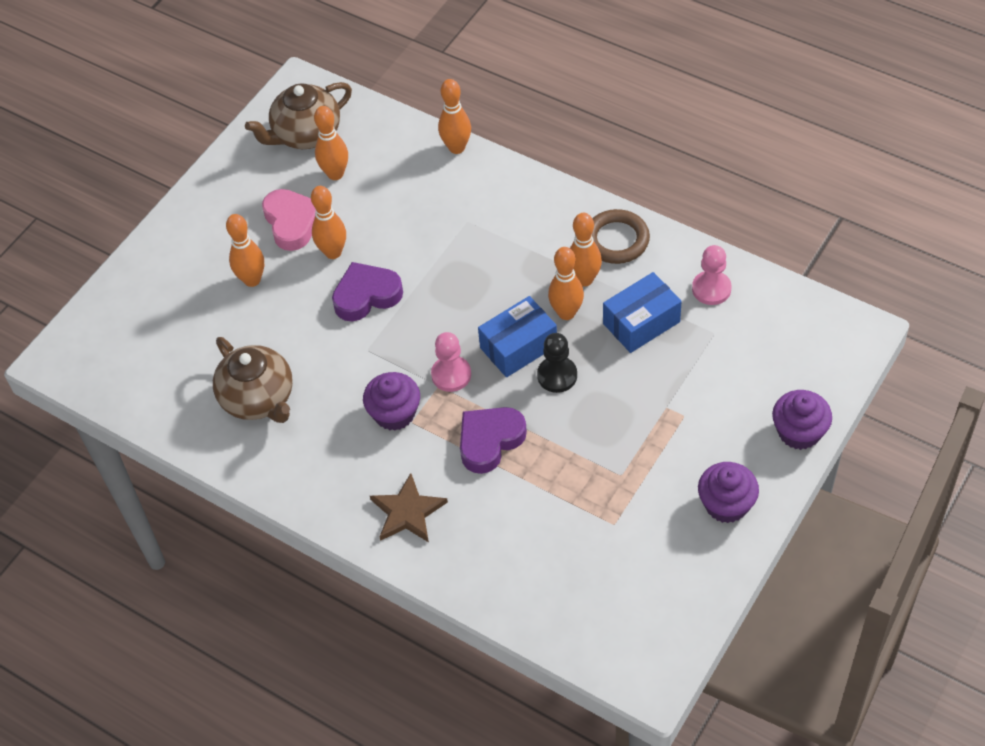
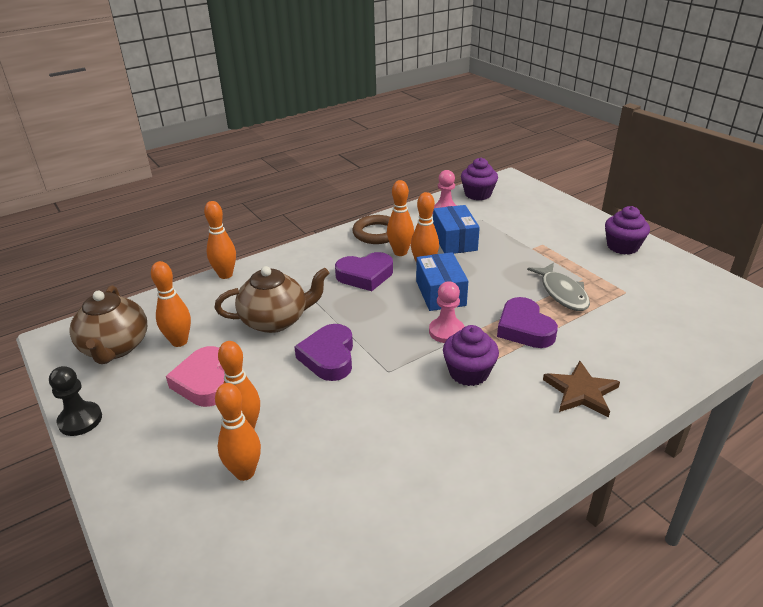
camera: 70 degrees left, 20 degrees down
(258, 399) = (398, 462): brown teapot -> brown teapot (275, 320)
(292, 222) = (204, 382): pink heart -> pink heart turned 105 degrees counterclockwise
(333, 252) = (263, 365): orange bowling pin -> orange bowling pin (245, 472)
(518, 266) = (365, 275): none -> purple heart
(557, 375) = (478, 283): black pawn -> black pawn (80, 420)
(578, 461) = (562, 293): none -> grey fish
(799, 432) = (574, 211): purple cupcake -> purple cupcake (478, 194)

